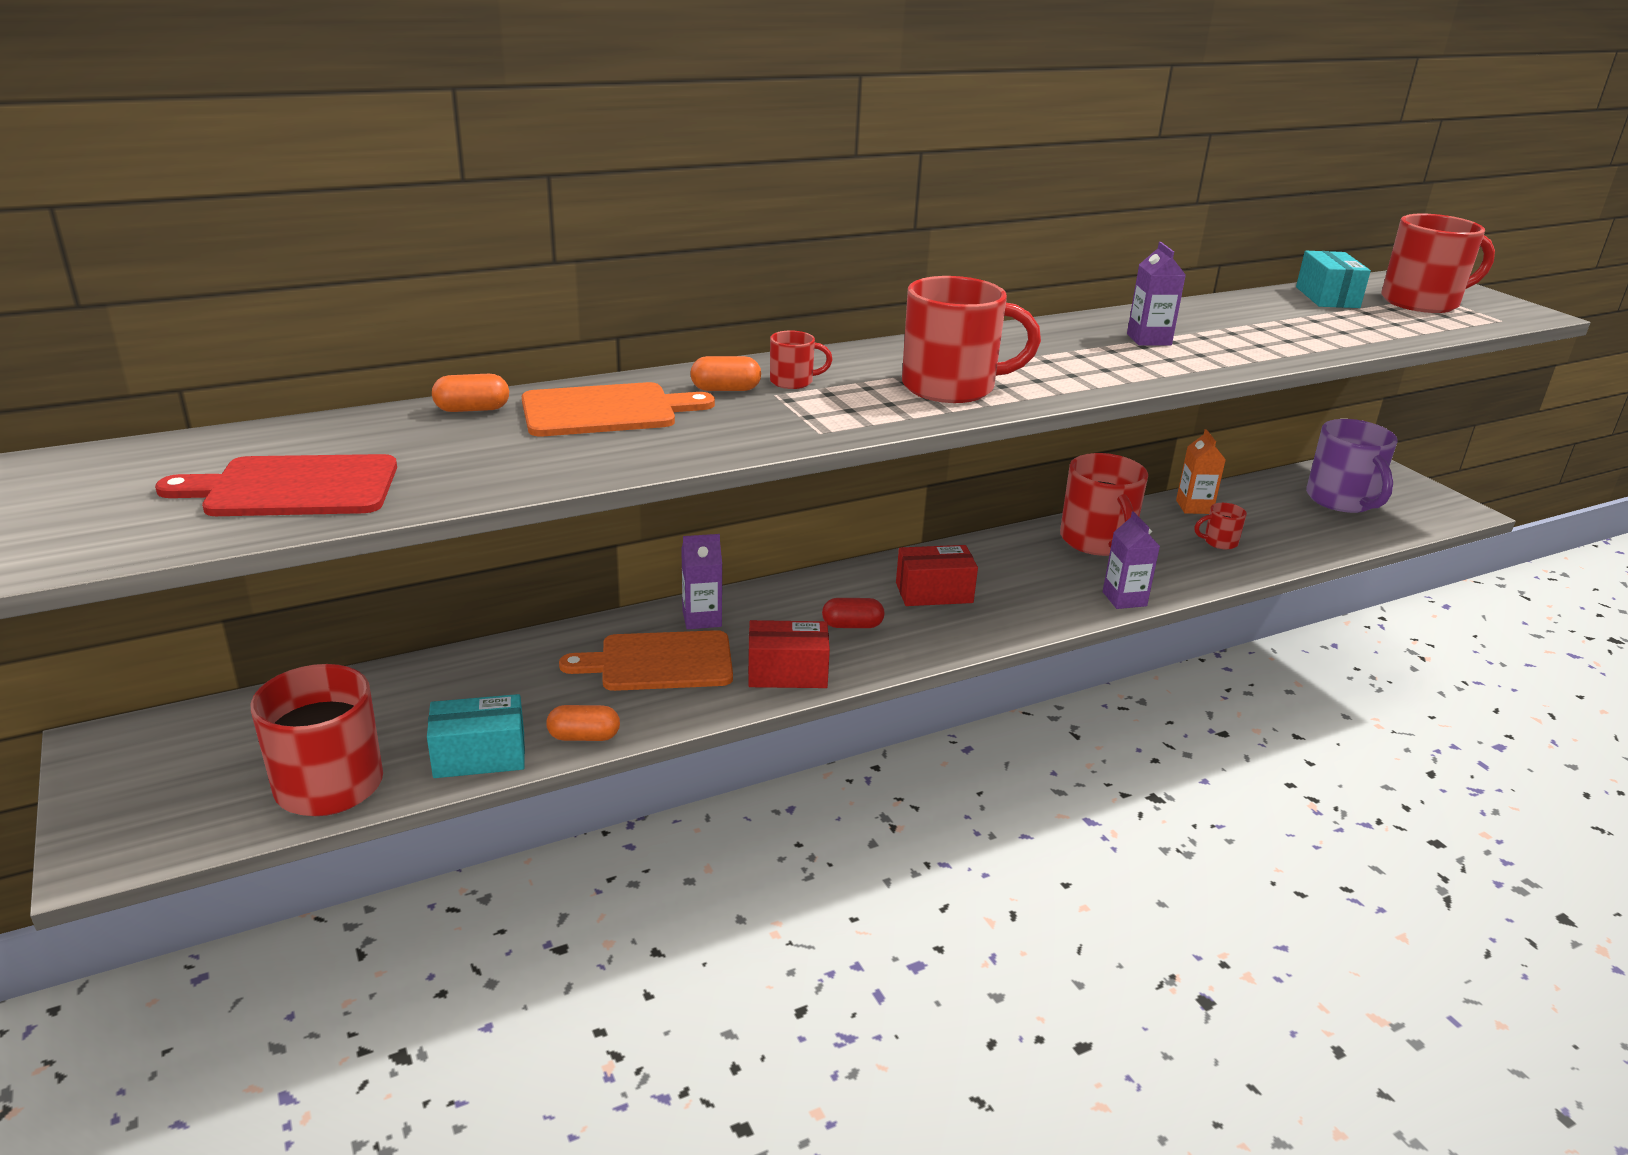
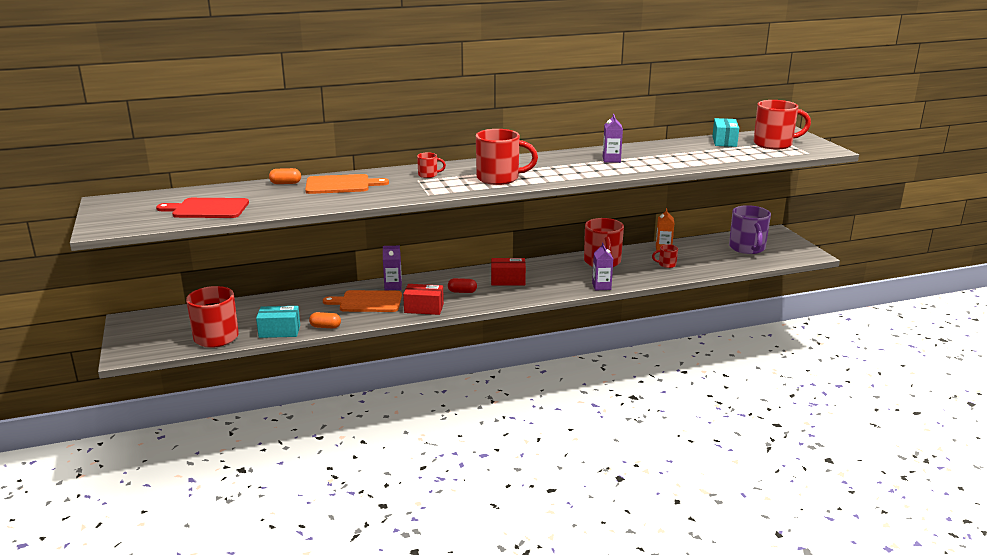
camera: 10 degrees right, 5 degrees down
(725, 389) = (397, 177): orange capsule -> none

